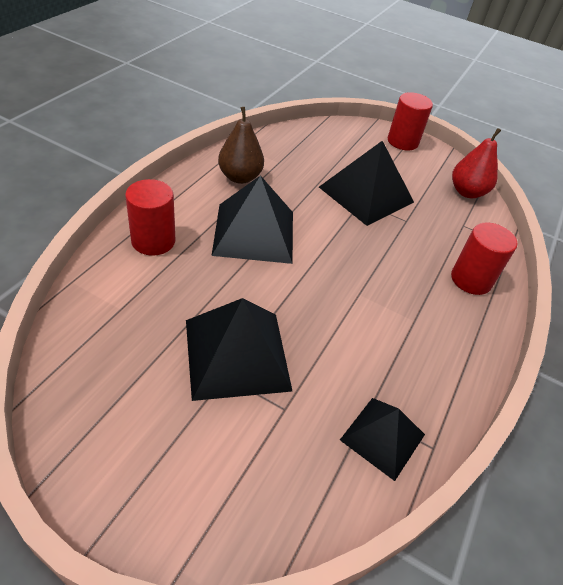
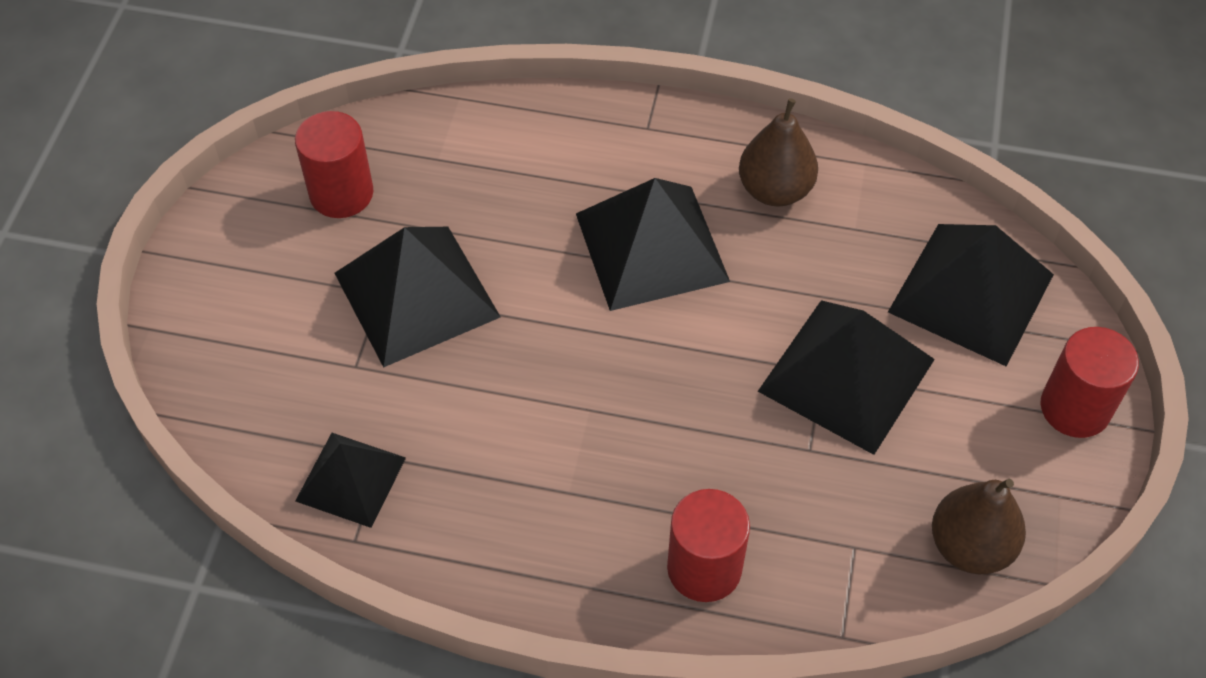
camera: 80 degrees right, 10 degrees up
(153, 241) = (570, 143): red cylinder -> red cylinder (341, 193)
(333, 144) = (971, 293): none -> black pyramid
(467, 192) = (970, 546): red pear -> brown pear

